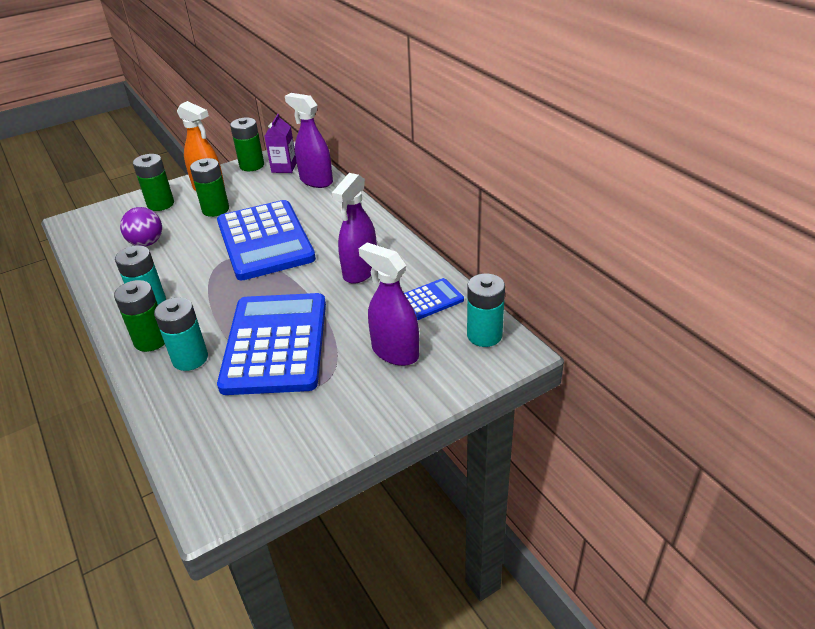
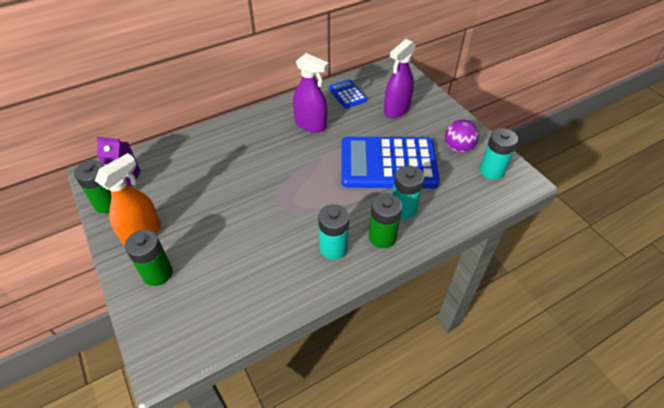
camera: 90 degrees left, 10 degrees up
(147, 243) = (234, 270): purple ball -> purple ball (458, 148)
(215, 209) = (188, 222): green battery -> none
(265, 241) = (255, 180): blue calculator -> none
(316, 181) = (164, 153): purple spray bottle -> none
(484, 335) = (382, 76): turquoise battery -> turquoise battery (491, 171)

